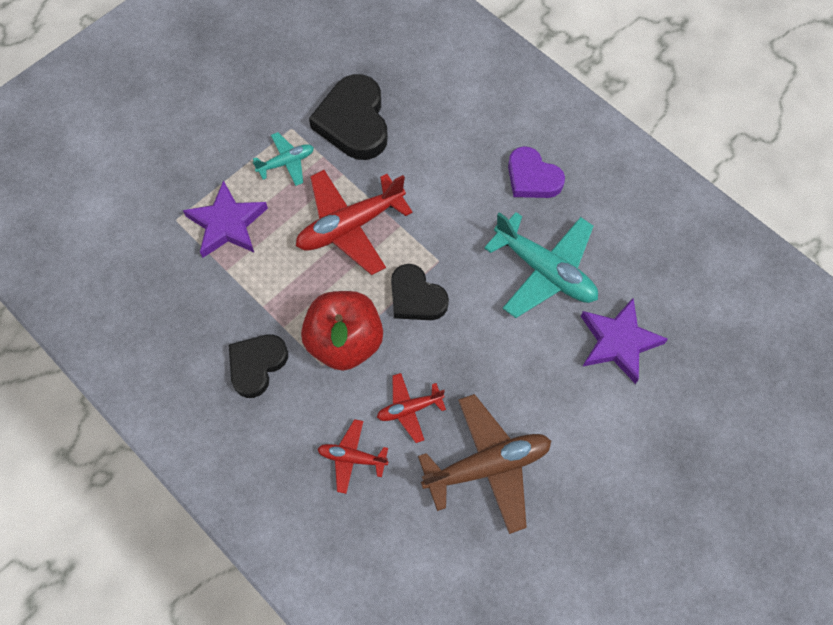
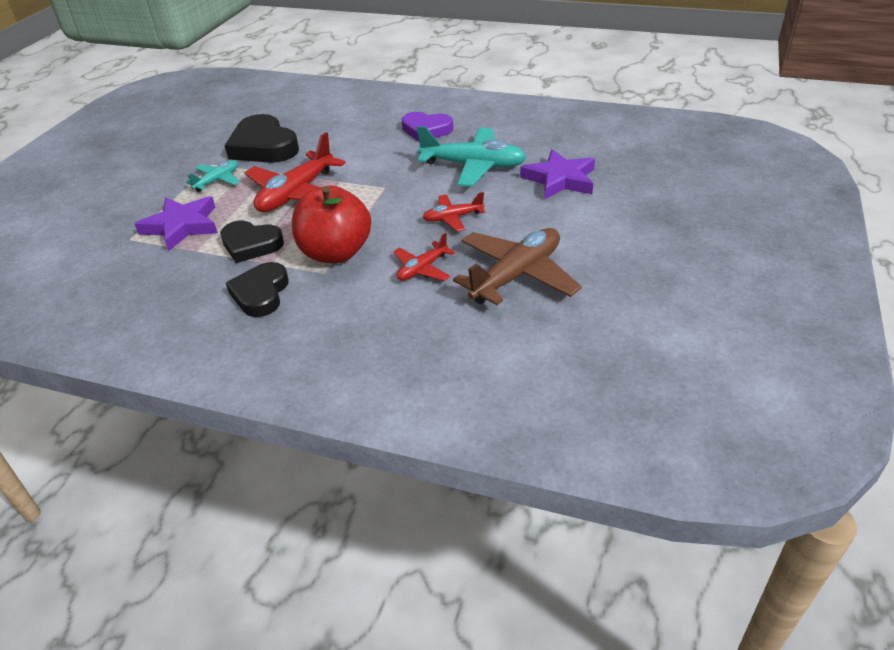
camera: 25 degrees left, 25 degrees down
(352, 458) = (392, 315): red plane -> red plane (453, 218)
(416, 297) = (380, 210): black heart -> black heart (251, 245)

